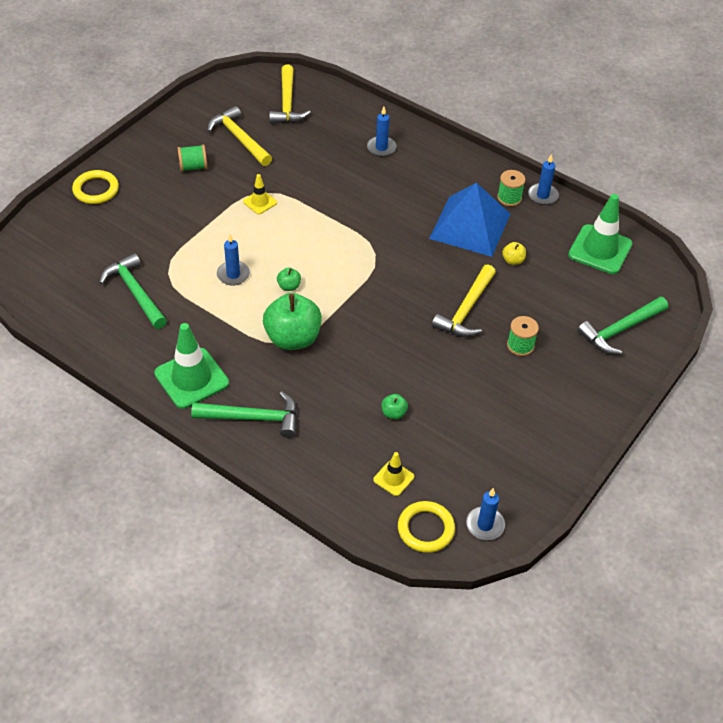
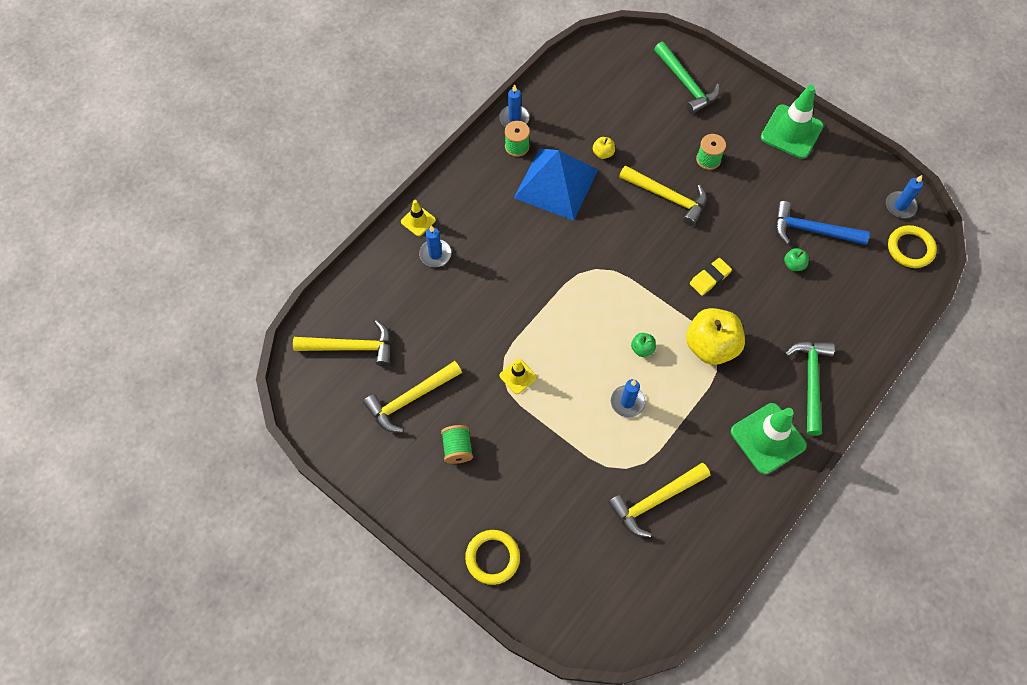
camera: 85 degrees left, 15 degrees up
(135, 292) = (656, 500): green hammer -> yellow hammer
(293, 338) = (711, 346): green apple -> yellow apple
(371, 340) = (709, 278): none -> yellow eraser
(393, 478) = (863, 269): yellow traffic cone -> yellow traffic cone (418, 221)
(439, 433) = (812, 230): none -> blue hammer
(600, 249) = (588, 84): green traffic cone -> green traffic cone (791, 132)

